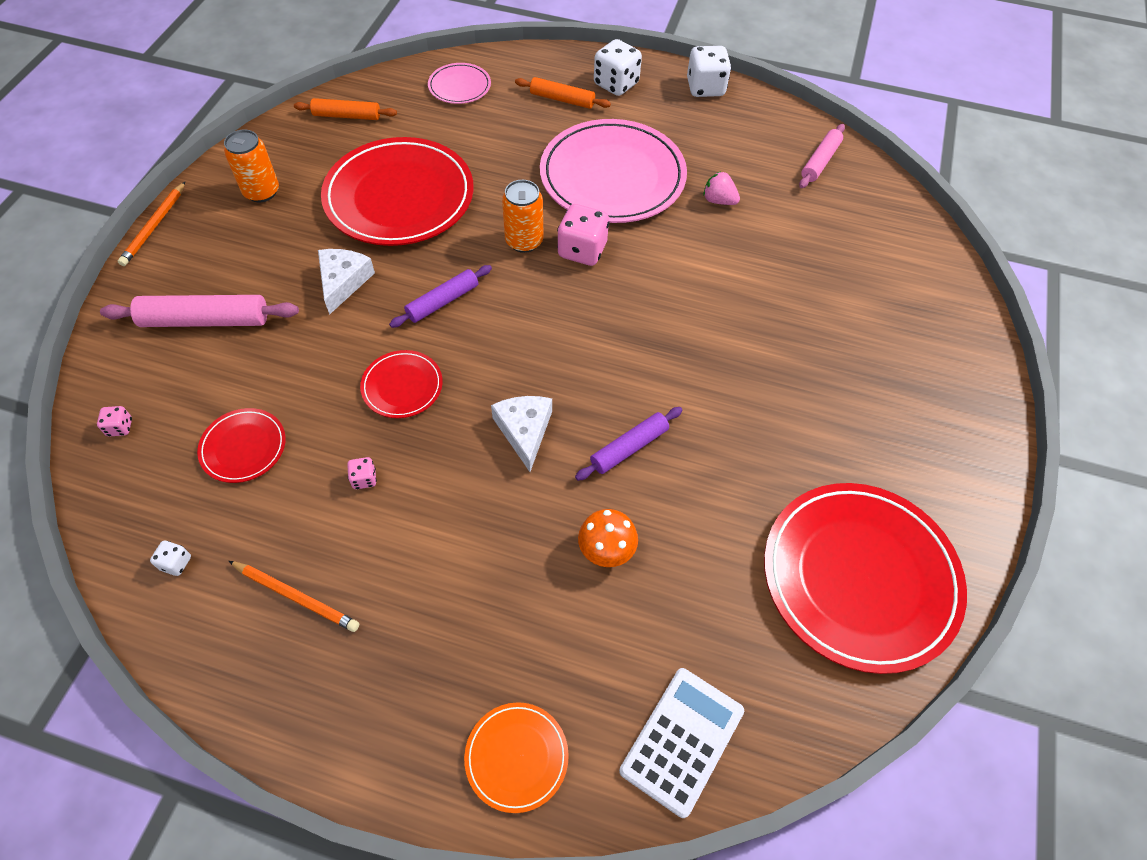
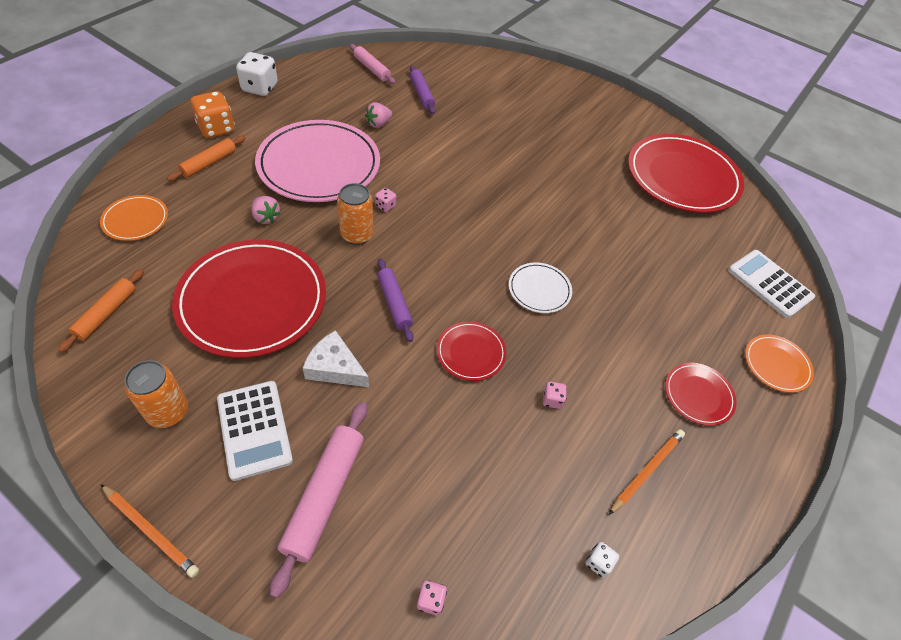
camera: 75 degrees left, 5 degrees down
(243, 447) = (493, 486): red plate -> red plate (698, 395)
(259, 251) = (254, 429): none -> white calculator
(459, 86) = (135, 220): pink plate -> orange plate
(510, 166) = (266, 217): none -> pink strawberry
(524, 431) = (539, 289): white cheese -> white plate
(582, 250) = (385, 206): pink dice -> pink dice, size x0.48
(606, 549) = (643, 276): orange mushroom -> none
(616, 84) = (216, 129): white dice -> orange dice
(629, 448) = (570, 240): purple rolling pin -> purple rolling pin (422, 94)

